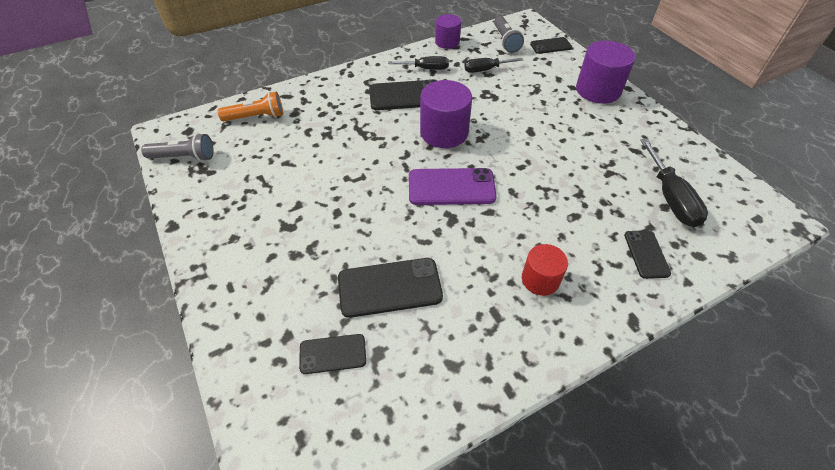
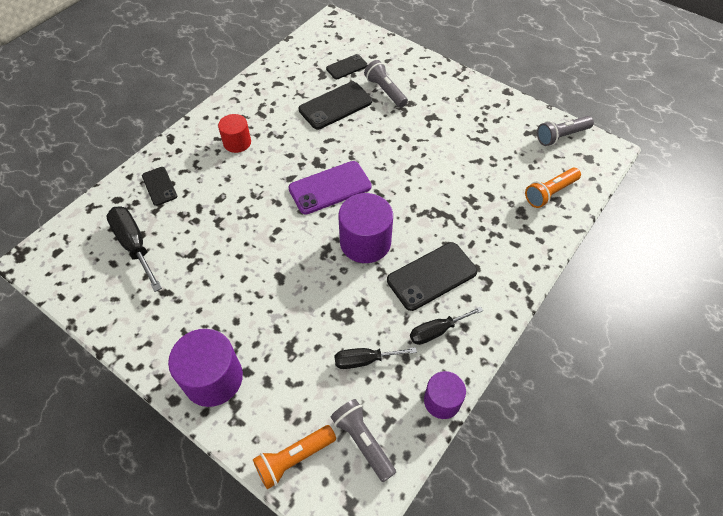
camera: 155 degrees right, 5 degrees up
(310, 285) = (385, 91): none -> grey flashlight
(485, 70) = (364, 360): black screwdriver -> black screwdriver turned 150 degrees counterclockwise
(550, 46) = (294, 458): black phone -> orange flashlight

